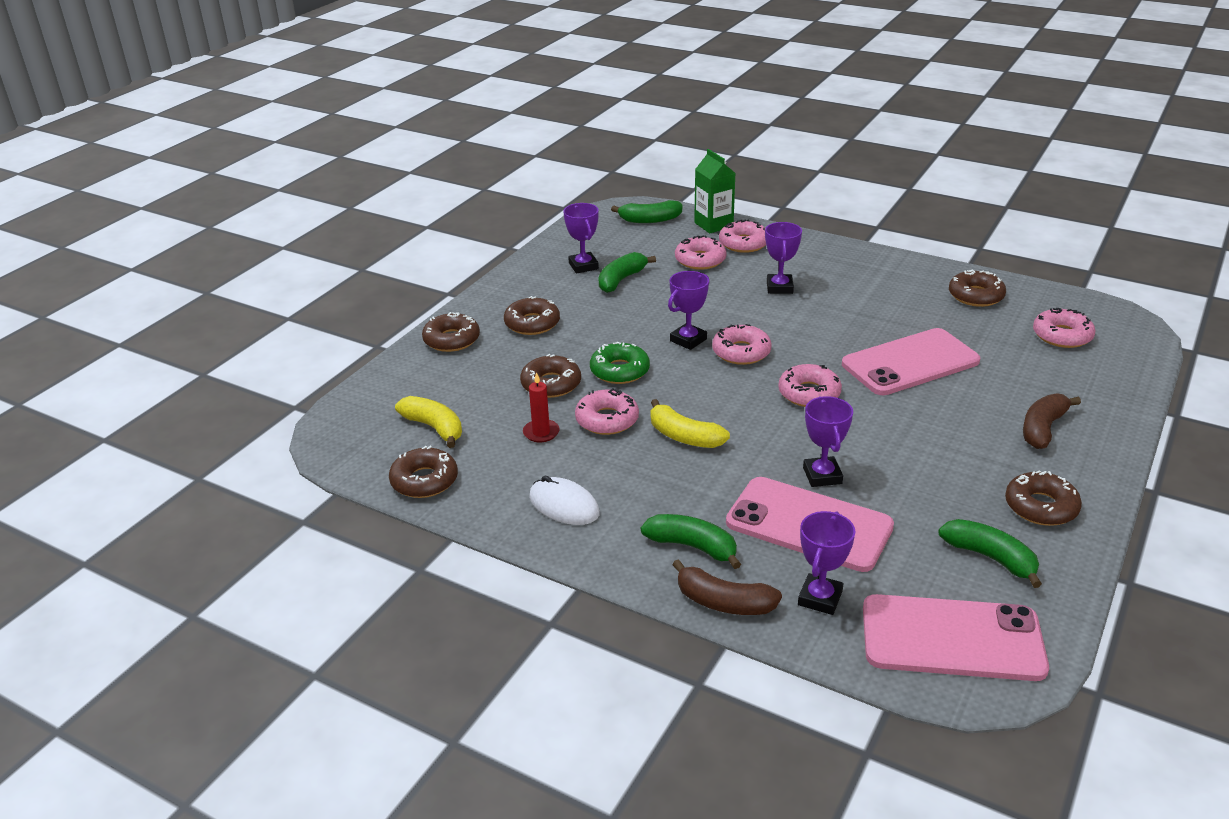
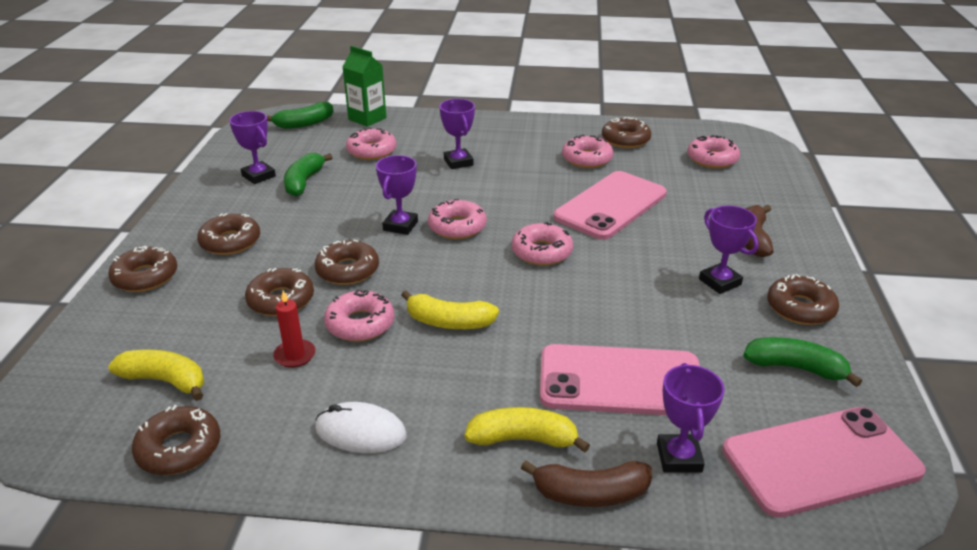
camera: 25 degrees left, 0 degrees up
(619, 371) = (347, 270): green donut -> brown donut
(692, 547) = (523, 439): green banana -> yellow banana
(743, 243) = (404, 130): pink donut -> pink donut (587, 159)
(822, 475) = (602, 328): purple trophy -> purple trophy (719, 282)

